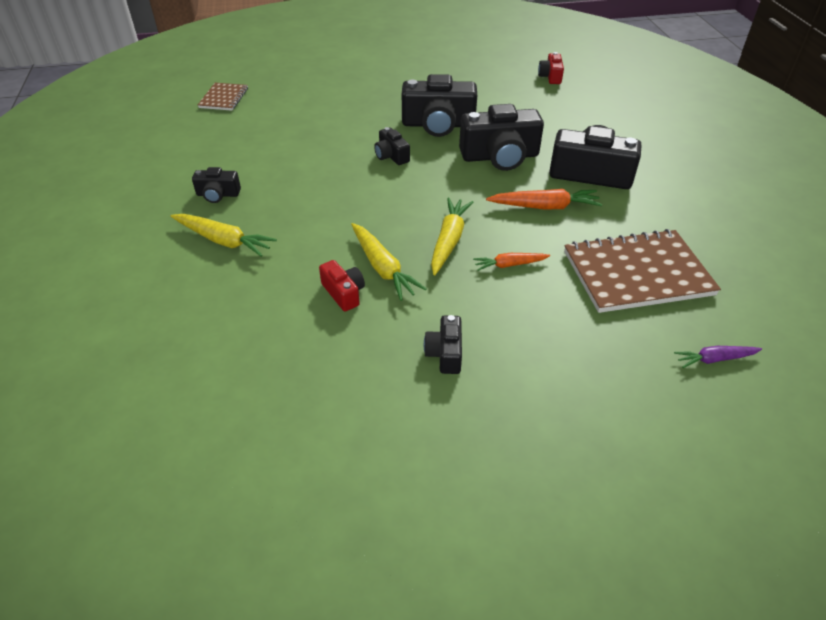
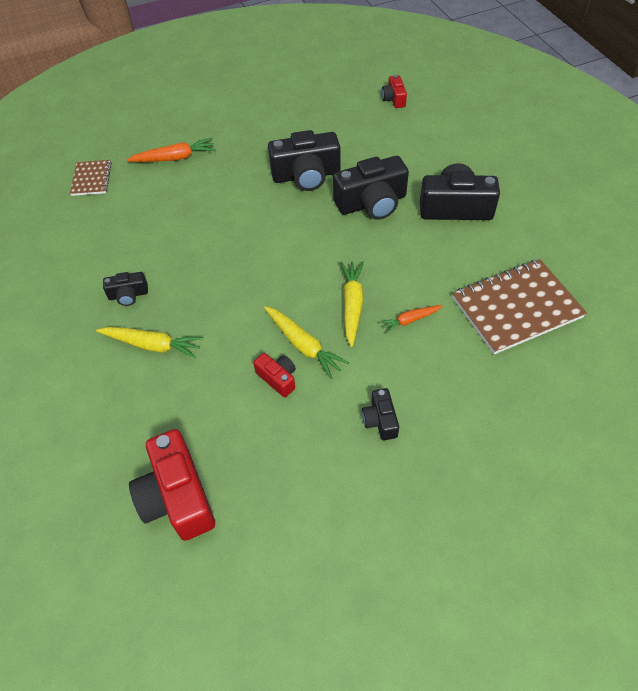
camera: 10 degrees left, 10 degrees up
(190, 384) = (177, 497): none -> red camera
(391, 156) = (274, 220): black camera -> none
(545, 207) = (424, 252): orange carrot -> orange carrot (175, 158)
(714, 359) = (592, 379): purple carrot -> none

